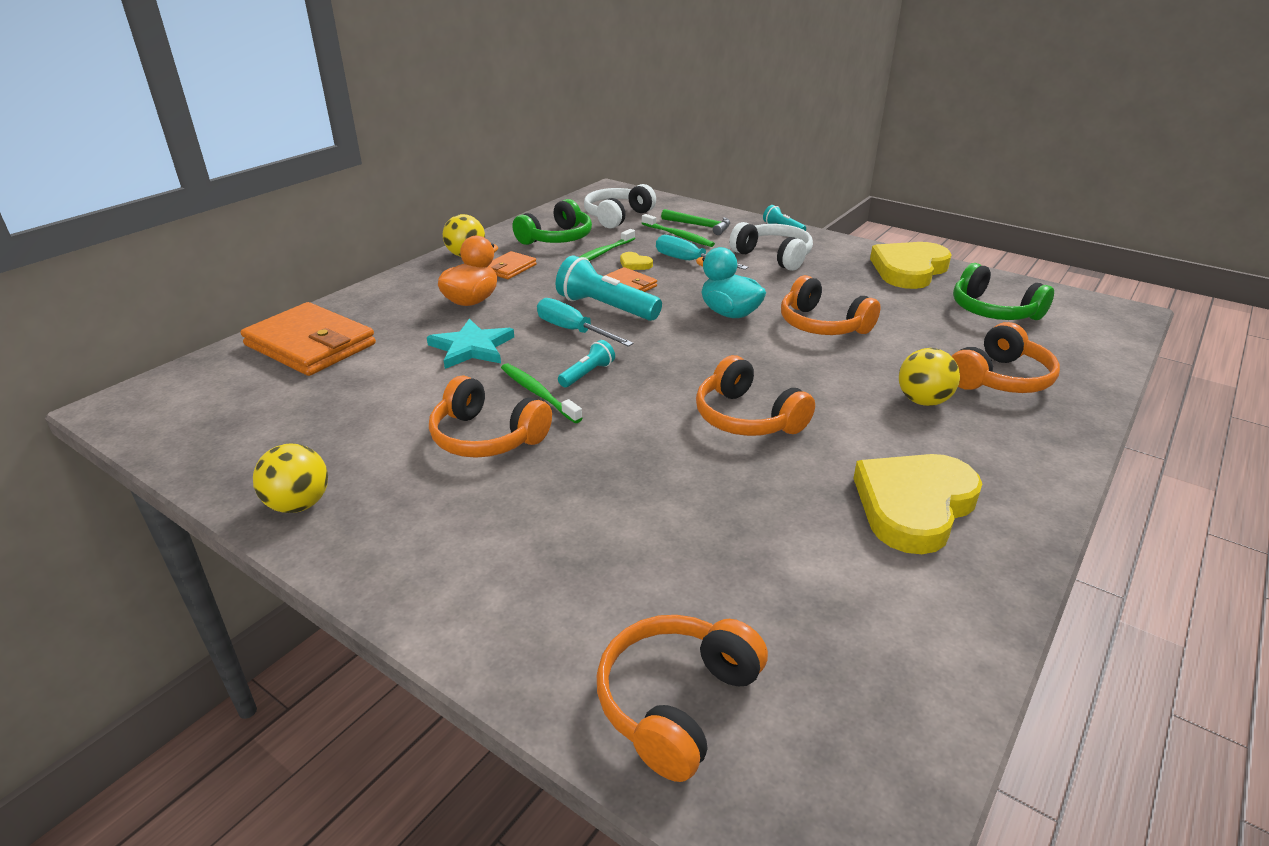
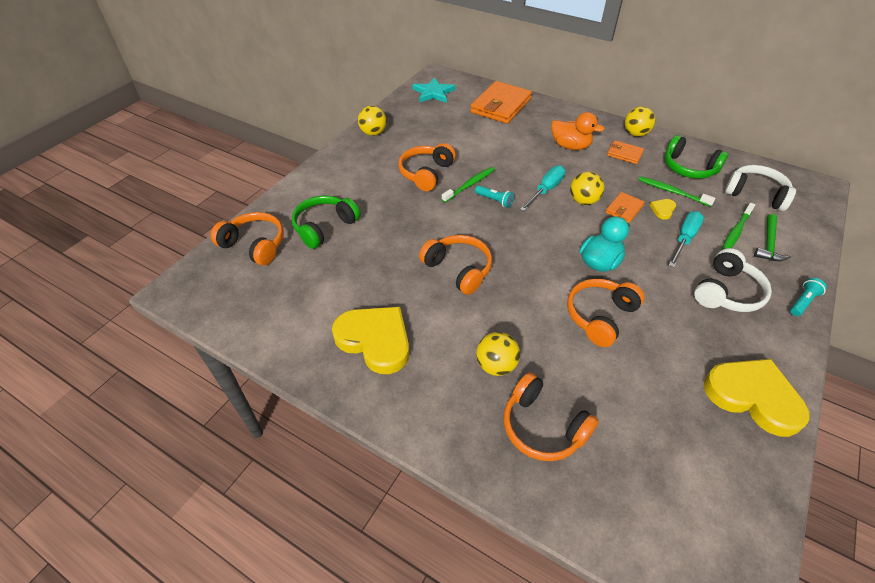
camera: 85 degrees right, 15 degrees up
(472, 348) = (513, 155): turquoise star -> turquoise star (433, 93)
(605, 308) = (583, 201): turquoise flashlight -> yellow ball
(747, 418) = (458, 269): orange headphones -> orange headphones turned 90 degrees clockwise
(993, 311) = (681, 455): green headphones -> green headphones (324, 227)

